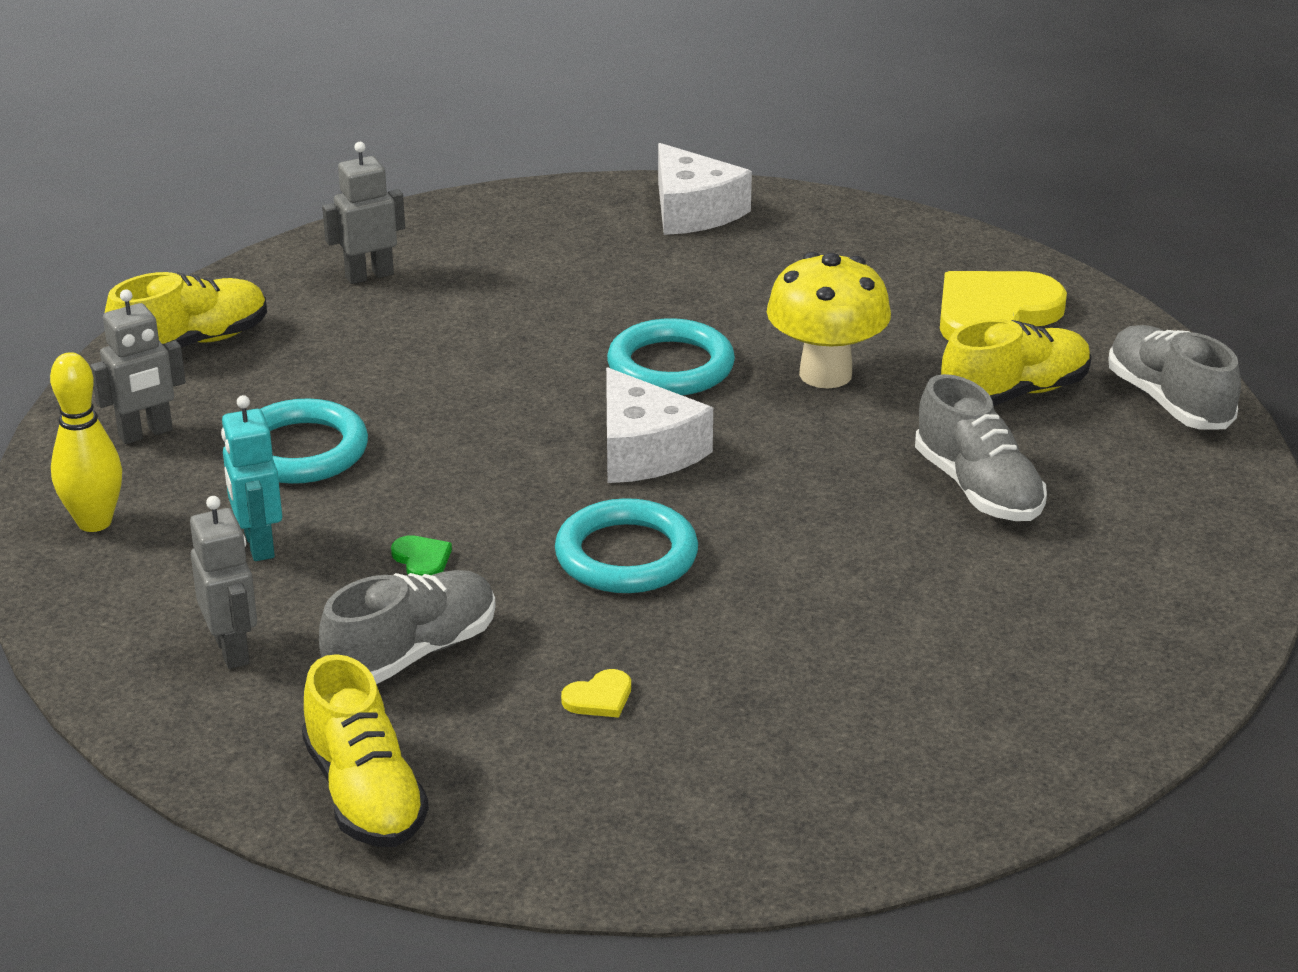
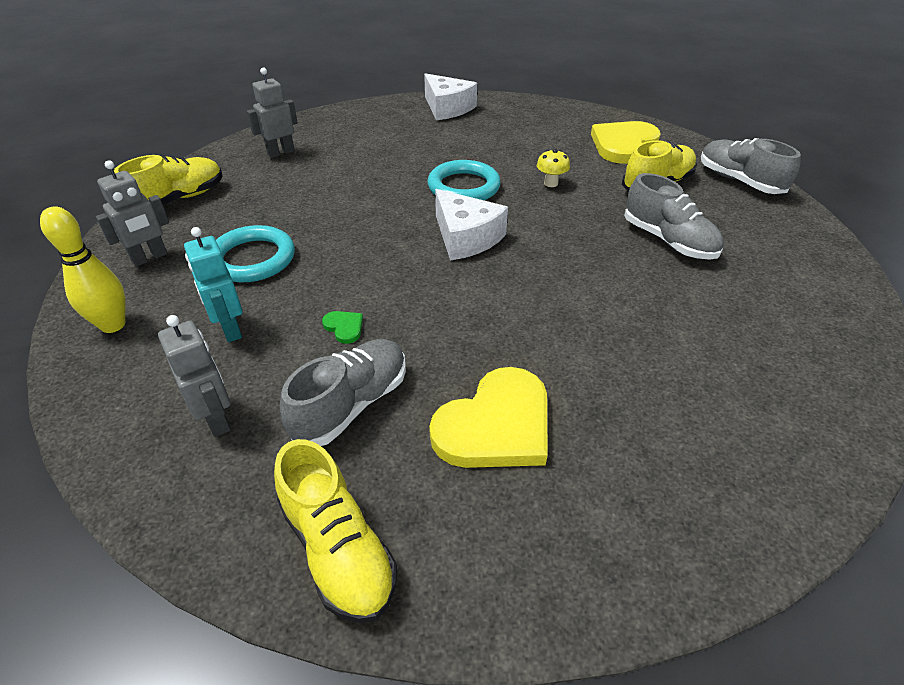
camera: 10 degrees left, 10 degrees up
(599, 697) = (496, 425): yellow heart -> yellow heart, size x2.45
(626, 555) = (478, 308): turquoise ring -> none
(825, 374) = (550, 183): yellow mushroom -> yellow mushroom, size x0.47

